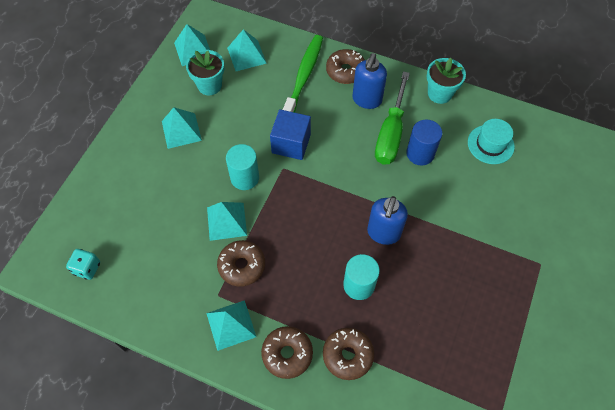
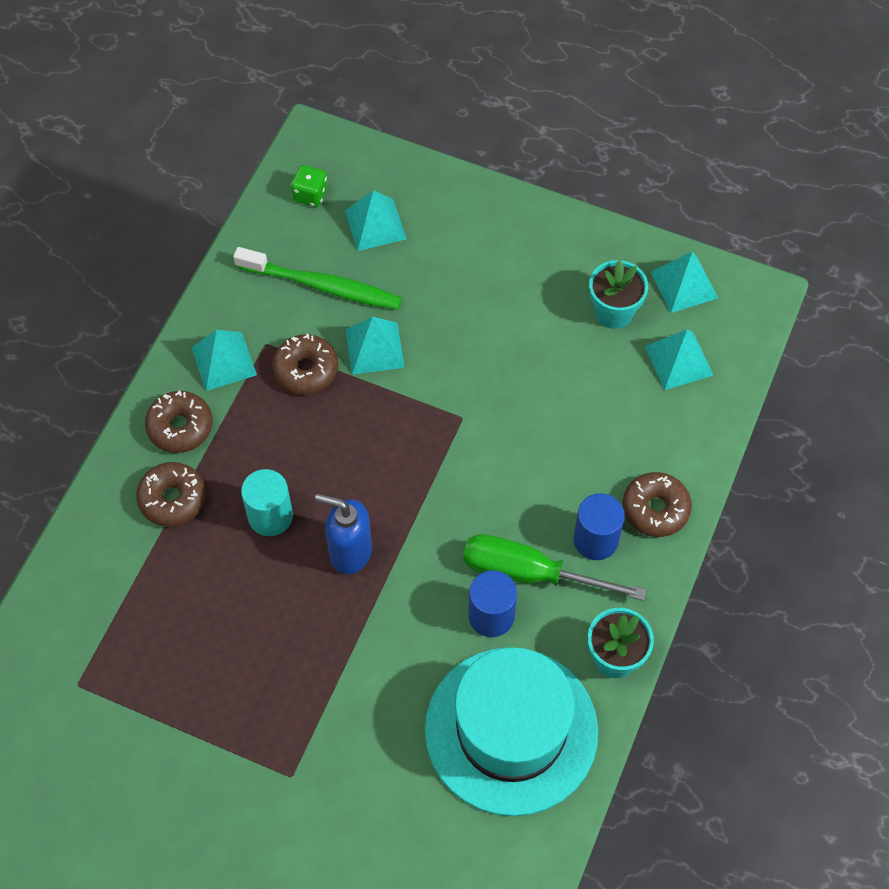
camera: 90 degrees right, 0 degrees up
(87, 268) = (310, 195): turquoise dice -> green dice
(181, 130) = (527, 281): turquoise pyramid -> turquoise pyramid (375, 224)
(245, 178) = (445, 367): turquoise cylinder -> none
(291, 143) = (506, 428): blue cube -> none
(303, 76) = (639, 445): green toothbrush -> green toothbrush (322, 286)
(367, 100) = (595, 540): blue soap dispenser -> blue cylinder
(490, 144) = (511, 730): turquoise hat -> turquoise hat, size x2.18

